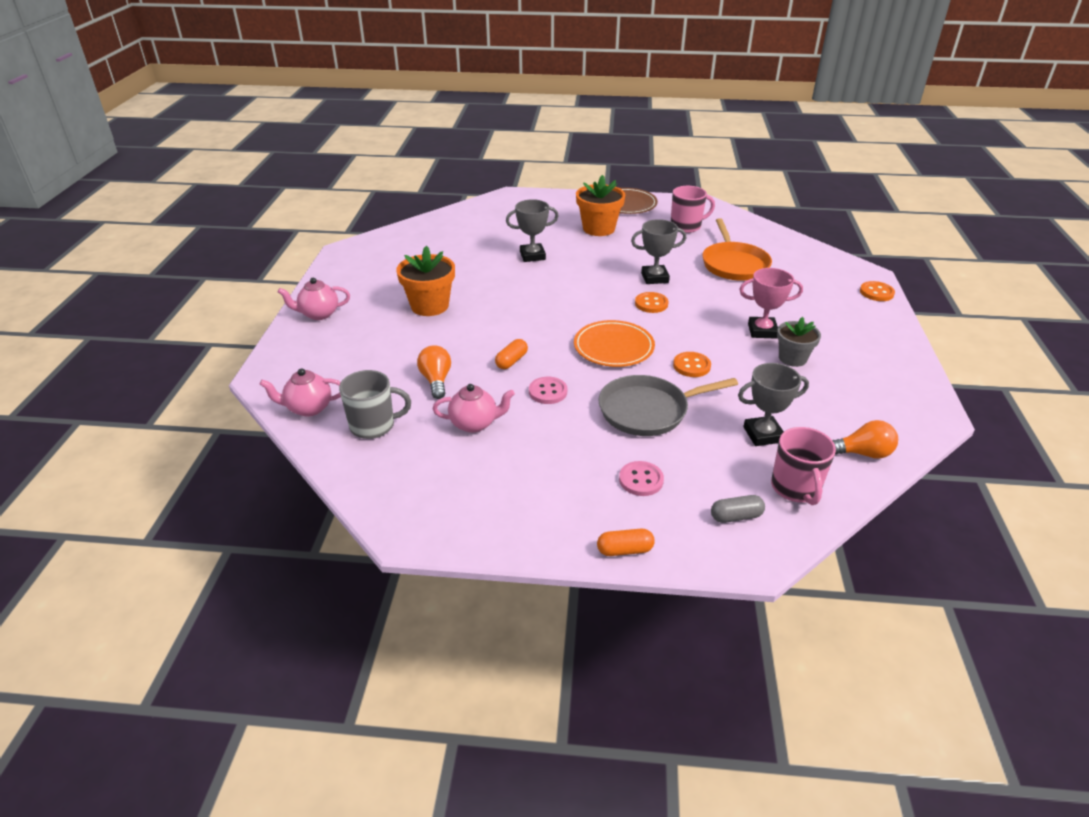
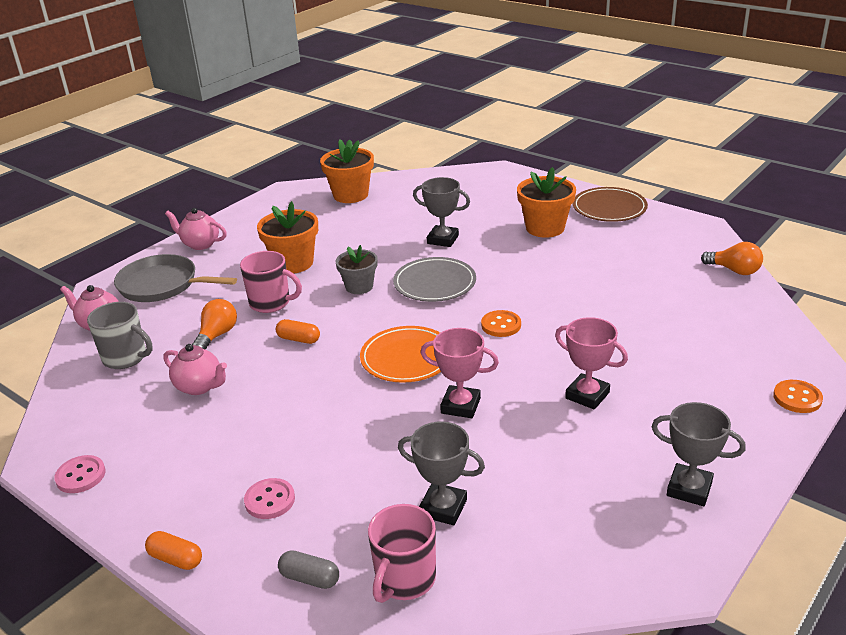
camera: 35 degrees right, 5 degrees down
(410, 240) = (350, 195): none -> orange flower pot
(511, 361) = (298, 339): orange capsule -> orange capsule turned 45 degrees clockwise
(548, 392) = (294, 380): pink button -> pink button (80, 476)
(567, 289) = (434, 283): none -> grey plate
(647, 410) = (360, 435): grey pan -> grey pan (162, 285)
(654, 278) = (539, 298): grey trophy -> grey trophy (689, 489)
(686, 226) = (648, 250): pink mug -> pink mug (271, 303)
(691, 366) = (460, 405): orange button -> pink trophy
(734, 264) = (650, 309): orange pan -> none
(792, 358) = (583, 438): grey flower pot -> grey flower pot (359, 287)
(862, 453) = (527, 577): orange light bulb -> orange light bulb (734, 270)

